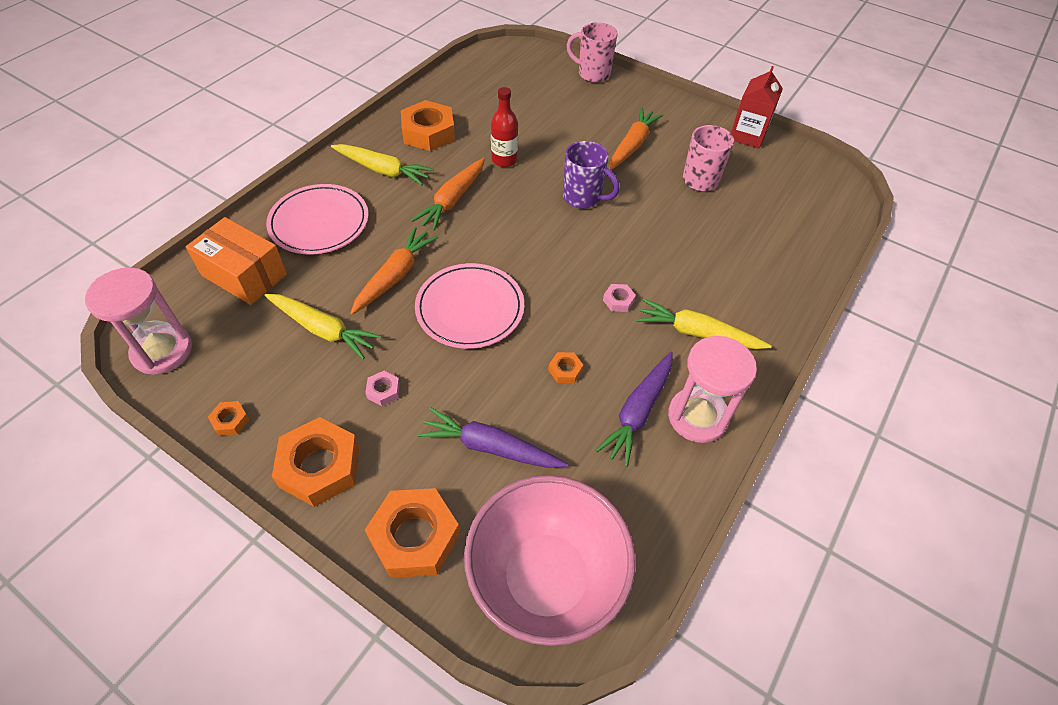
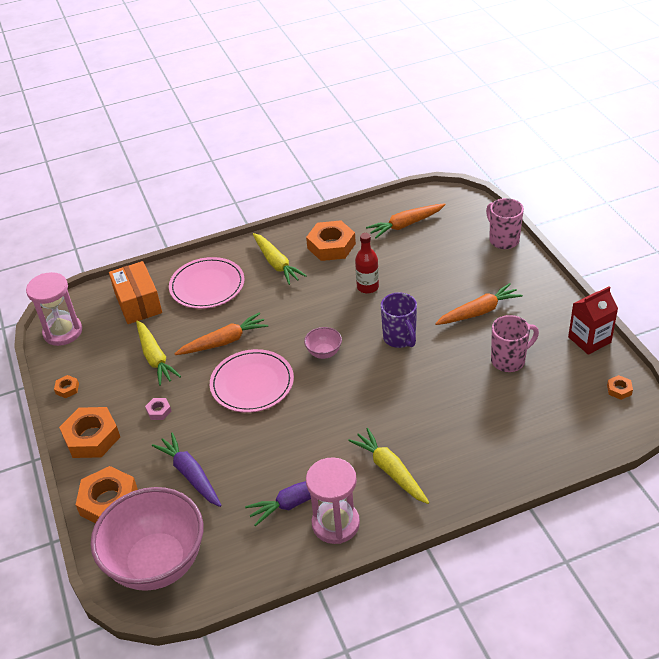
camera: 40 degrees right, 10 degrees down
(452, 200) = (305, 303): orange carrot -> orange carrot (405, 225)
(520, 243) = (324, 353): none -> pink bowl
(565, 370) = (277, 451): orange nut -> orange nut (619, 390)
(618, 300) = (355, 423): pink nut -> none

